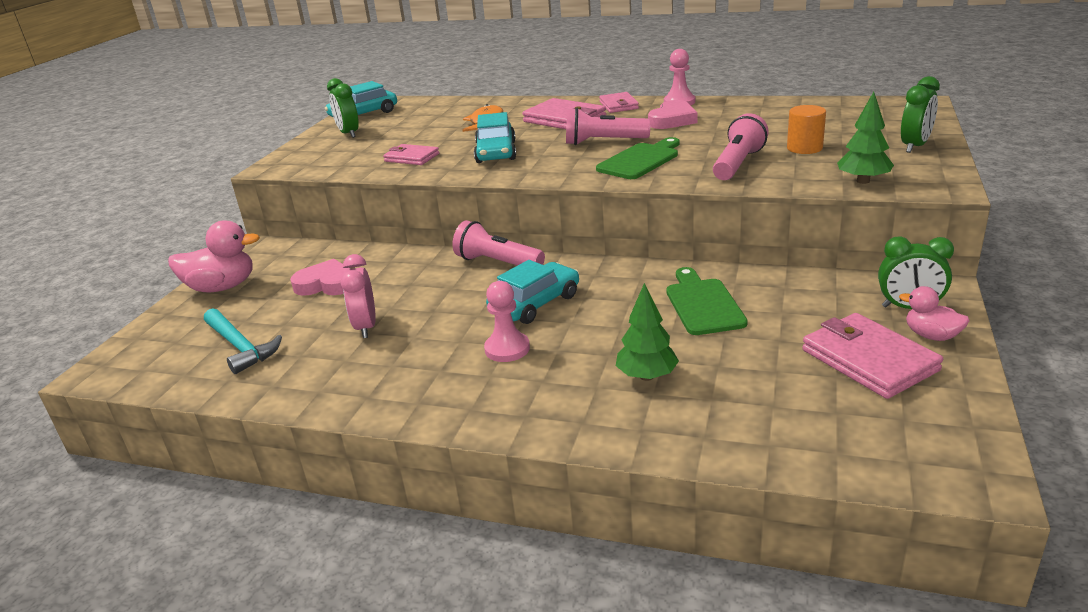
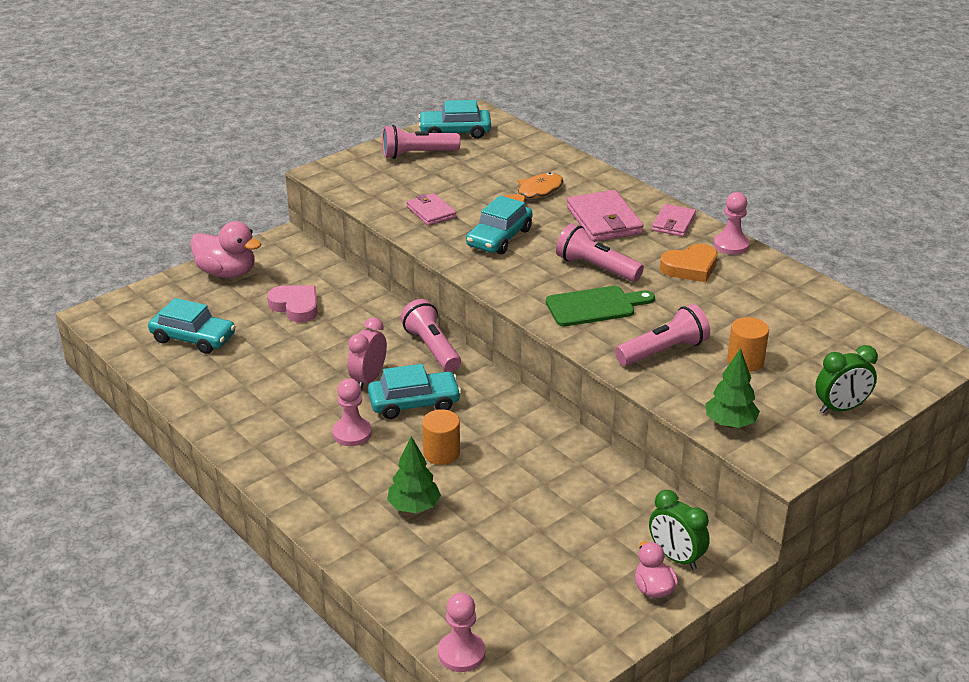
camera: 30 degrees right, 5 degrees up
(240, 347) = (193, 338): turquoise hammer -> turquoise car
(348, 134) = (417, 154): green clock -> pink flashlight
(366, 327) = (283, 363): pink clock -> pink clock (368, 379)
(611, 326) = (441, 453): none -> orange cylinder
(672, 120) = (690, 267): pink heart -> orange heart
(703, 304) = (529, 469): green cutting board -> none
(868, 360) = (577, 581): pink wallet -> none
(871, 470) = (461, 653): none -> pink pawn

